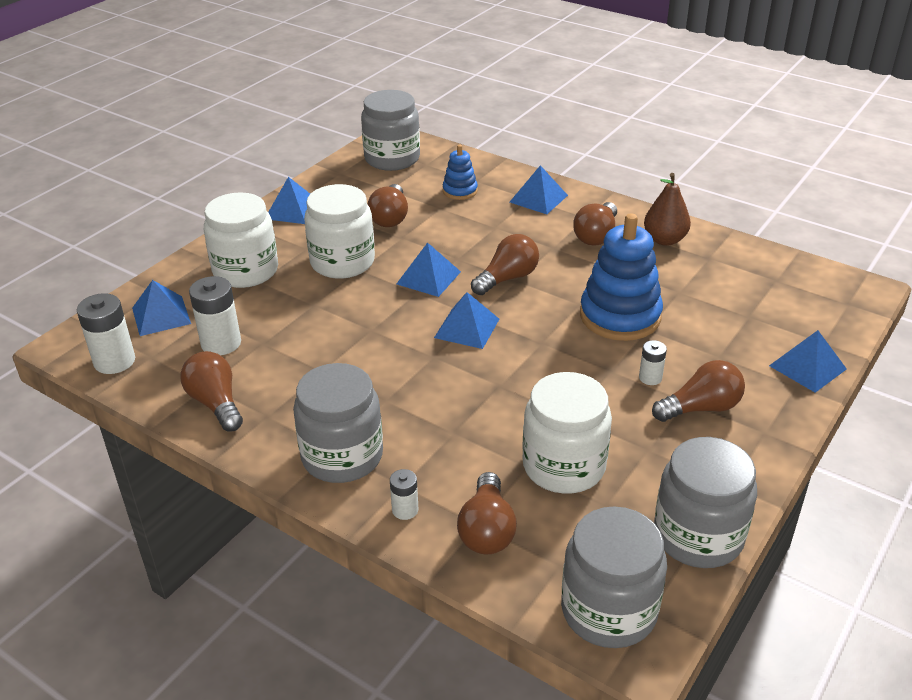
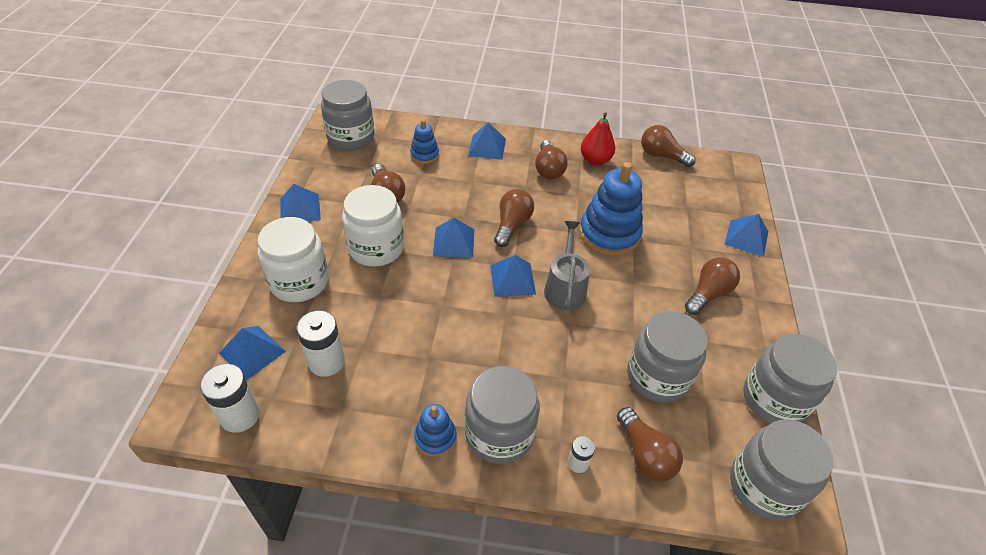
camera: 30 degrees left, 10 degrees up
(216, 403) = (362, 424): brown light bulb -> brown light bulb (661, 156)
(275, 438) = (435, 437): none -> blue stacking toy
(521, 353) = (565, 288): none -> grey watering can
(564, 466) = (657, 377): white jar -> grey jar
(650, 378) = (662, 280): white battery -> none
(664, 240) = (595, 160): brown pear -> red pear

